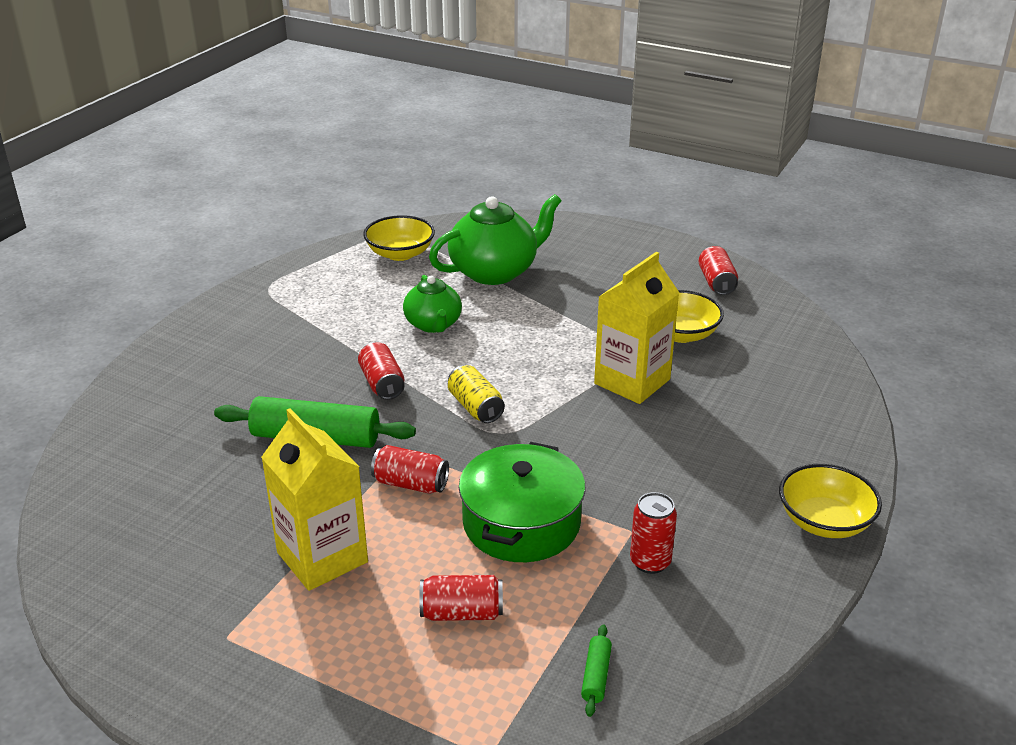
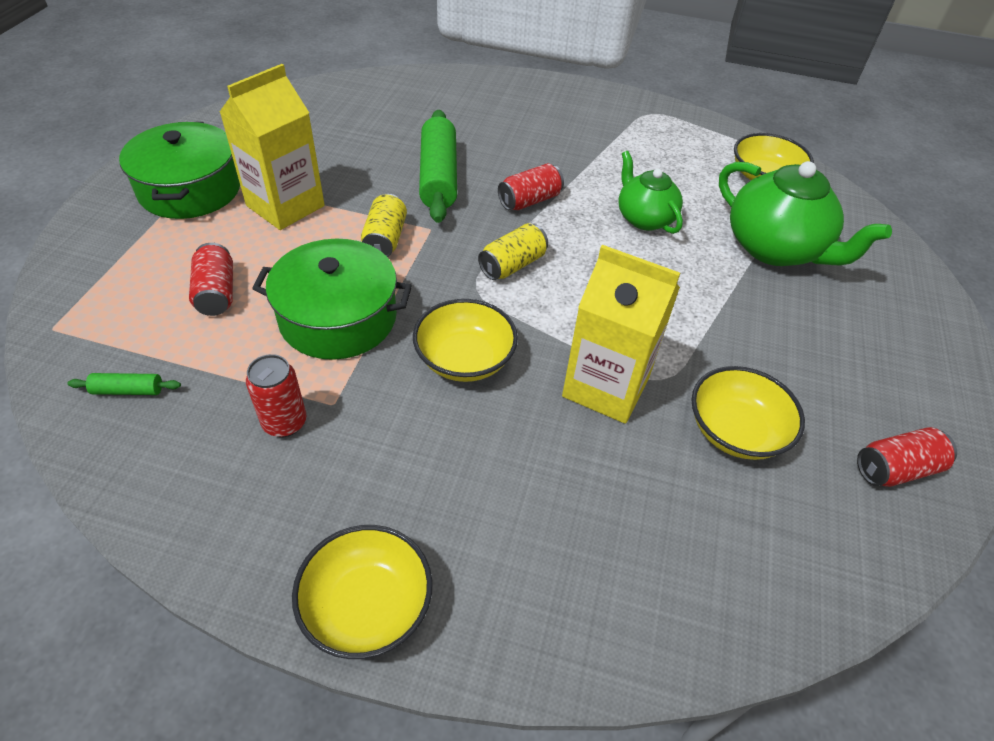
camera: 75 degrees right, 15 degrees up
(251, 645) = (190, 189): none -> green pot
(410, 484) = (385, 239): red can -> yellow can
(433, 324) = (644, 218): green teapot -> green teapot turned 90 degrees clockwise
(590, 449) = (465, 359): none -> yellow bowl

